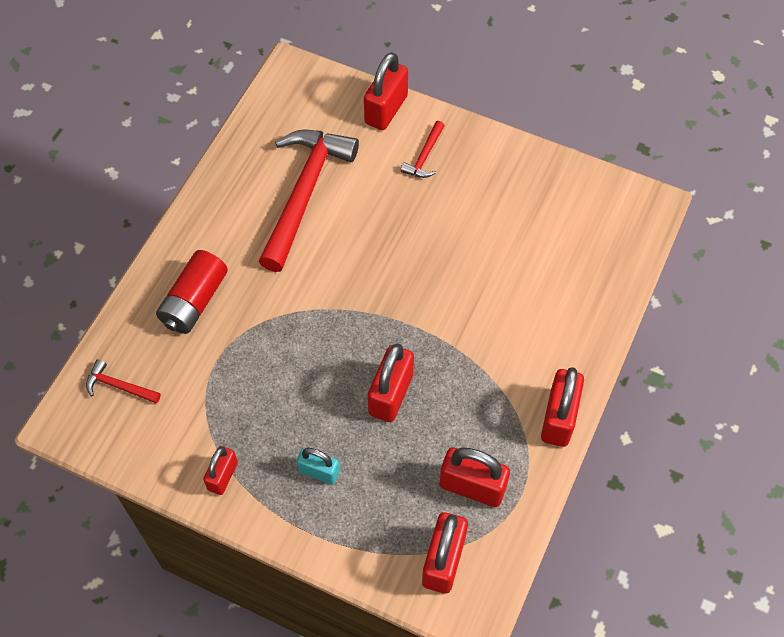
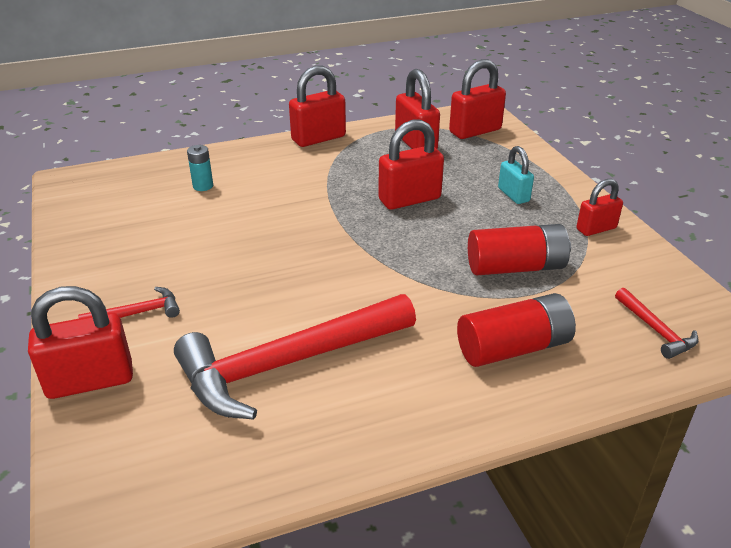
camera: 135 degrees left, 25 degrees down
(247, 377) = (515, 267): none -> red battery
(553, 279) = (203, 186): none -> turquoise battery

